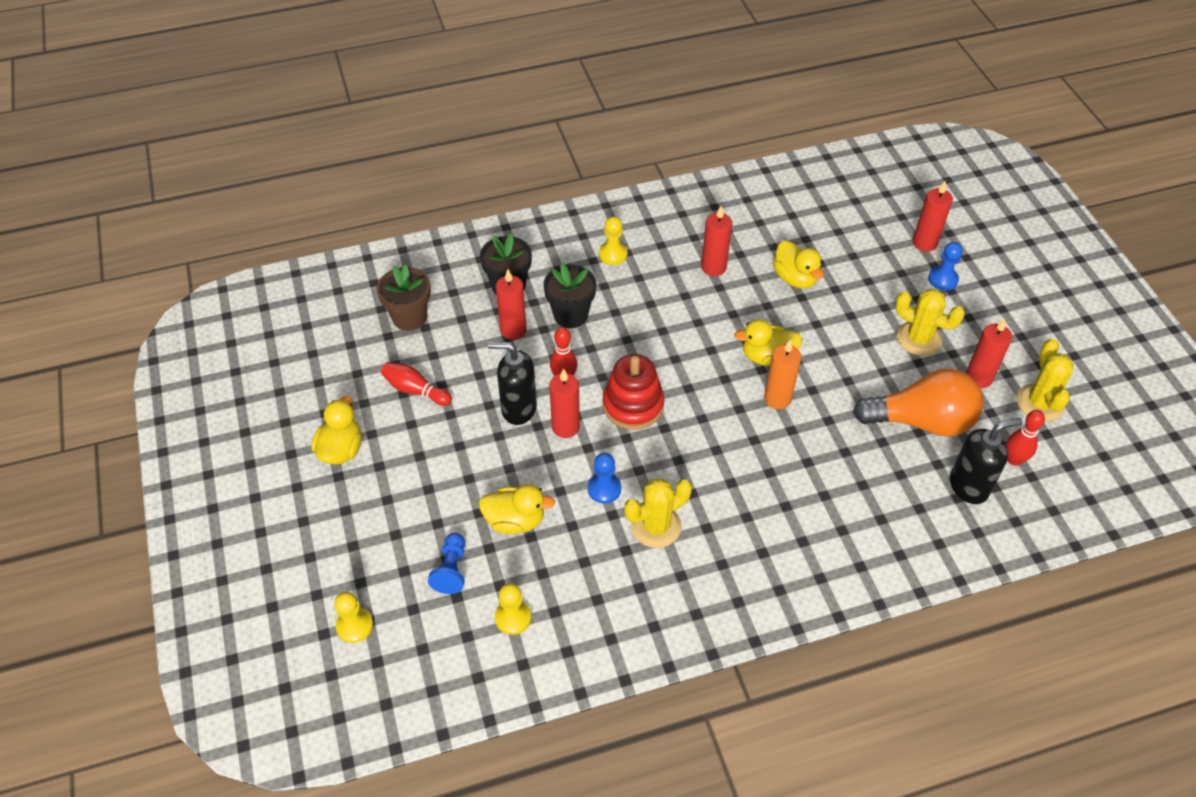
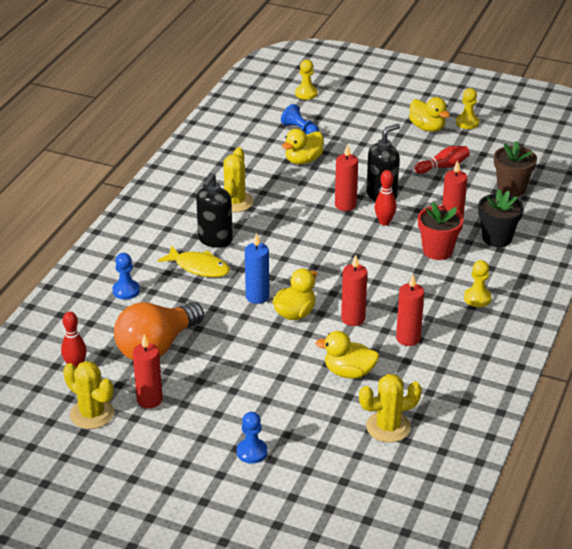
camera: 130 degrees right, 15 degrees down
(513, 617) = (247, 135): yellow pawn -> yellow pawn (467, 123)
(570, 315) = (437, 250): black flower pot -> red flower pot
(604, 489) = (283, 197): blue pawn -> blue pawn (126, 291)
(633, 405) = (329, 237): red stacking toy -> none
(777, 398) = (257, 297): orange candle -> blue candle
(789, 474) = (199, 267): none -> yellow fish
(918, 338) = (218, 396): yellow cactus -> yellow cactus (388, 427)
(924, 243) = (299, 471): red candle -> red candle (353, 318)
(969, 486) = (89, 333): black soap dispenser -> black soap dispenser (215, 240)

